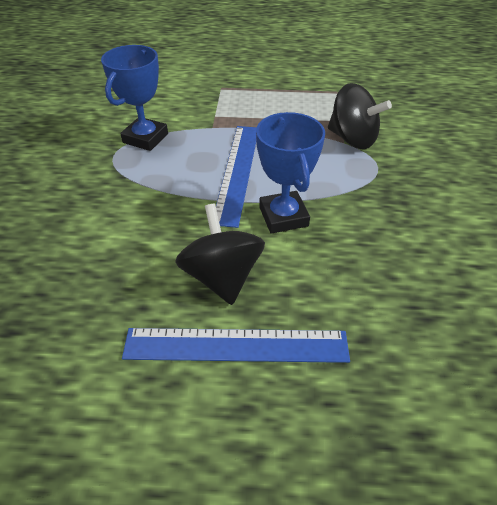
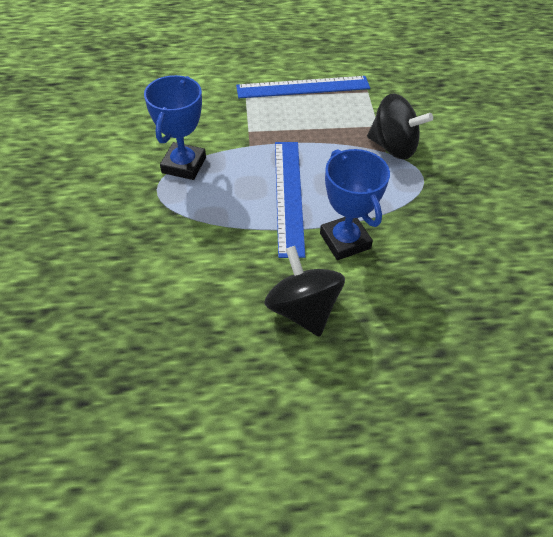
camera: 10 degrees left, 5 degrees up
(236, 345) = (332, 373): blue ruler -> blue ruler (303, 87)

